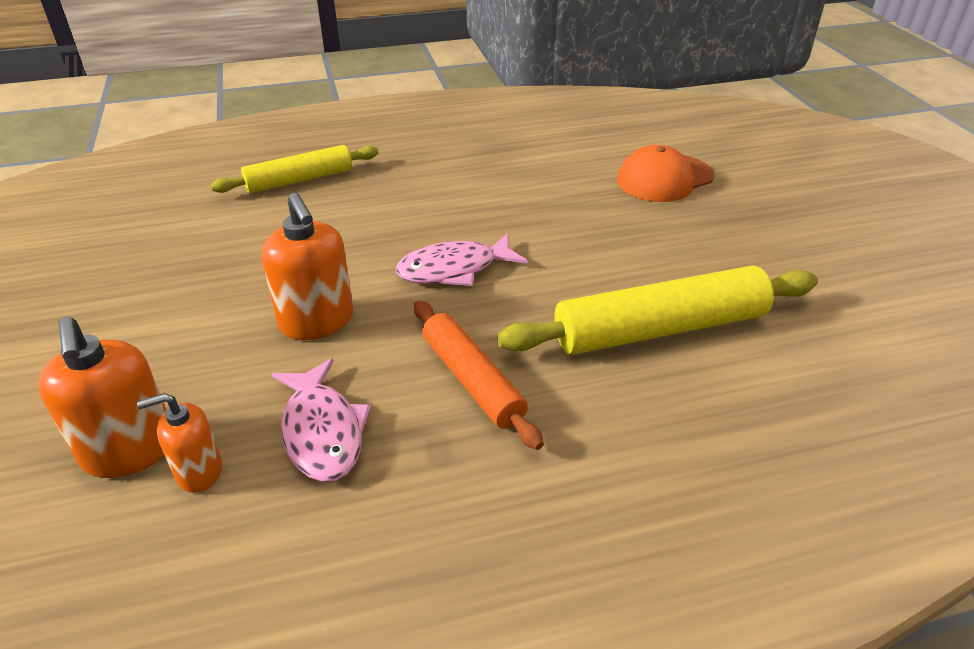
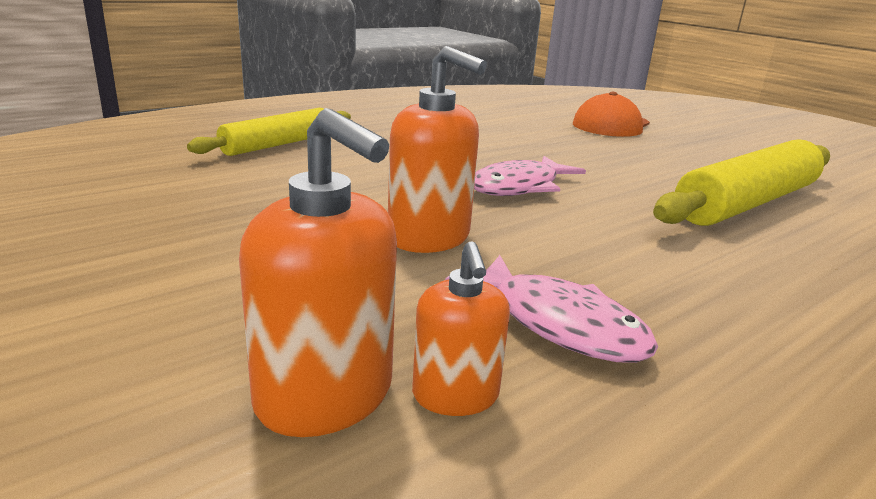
camera: 25 degrees left, 15 degrees down
(199, 471) = (455, 395): orange soap dispenser -> orange soap dispenser turned 60 degrees counterclockwise
(472, 380) = (650, 257): orange rolling pin -> none

